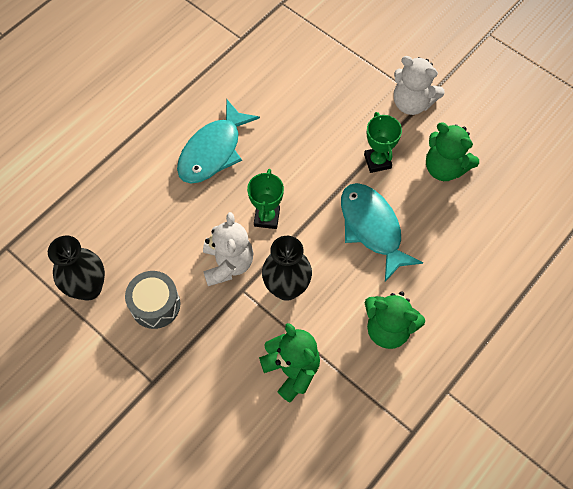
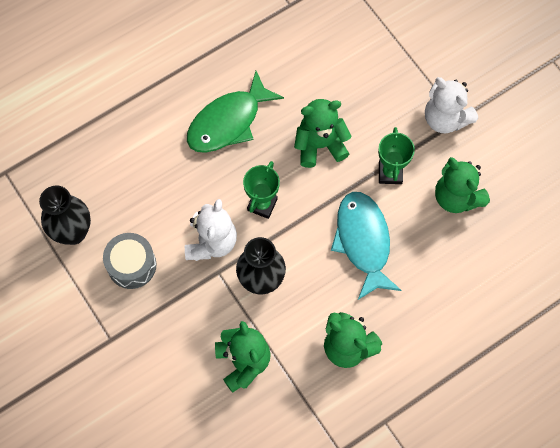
camera: 15 degrees right, 5 degrees up
(213, 151) = (228, 122): turquoise fish -> green fish
(305, 152) = (320, 145): none -> green teddy bear

